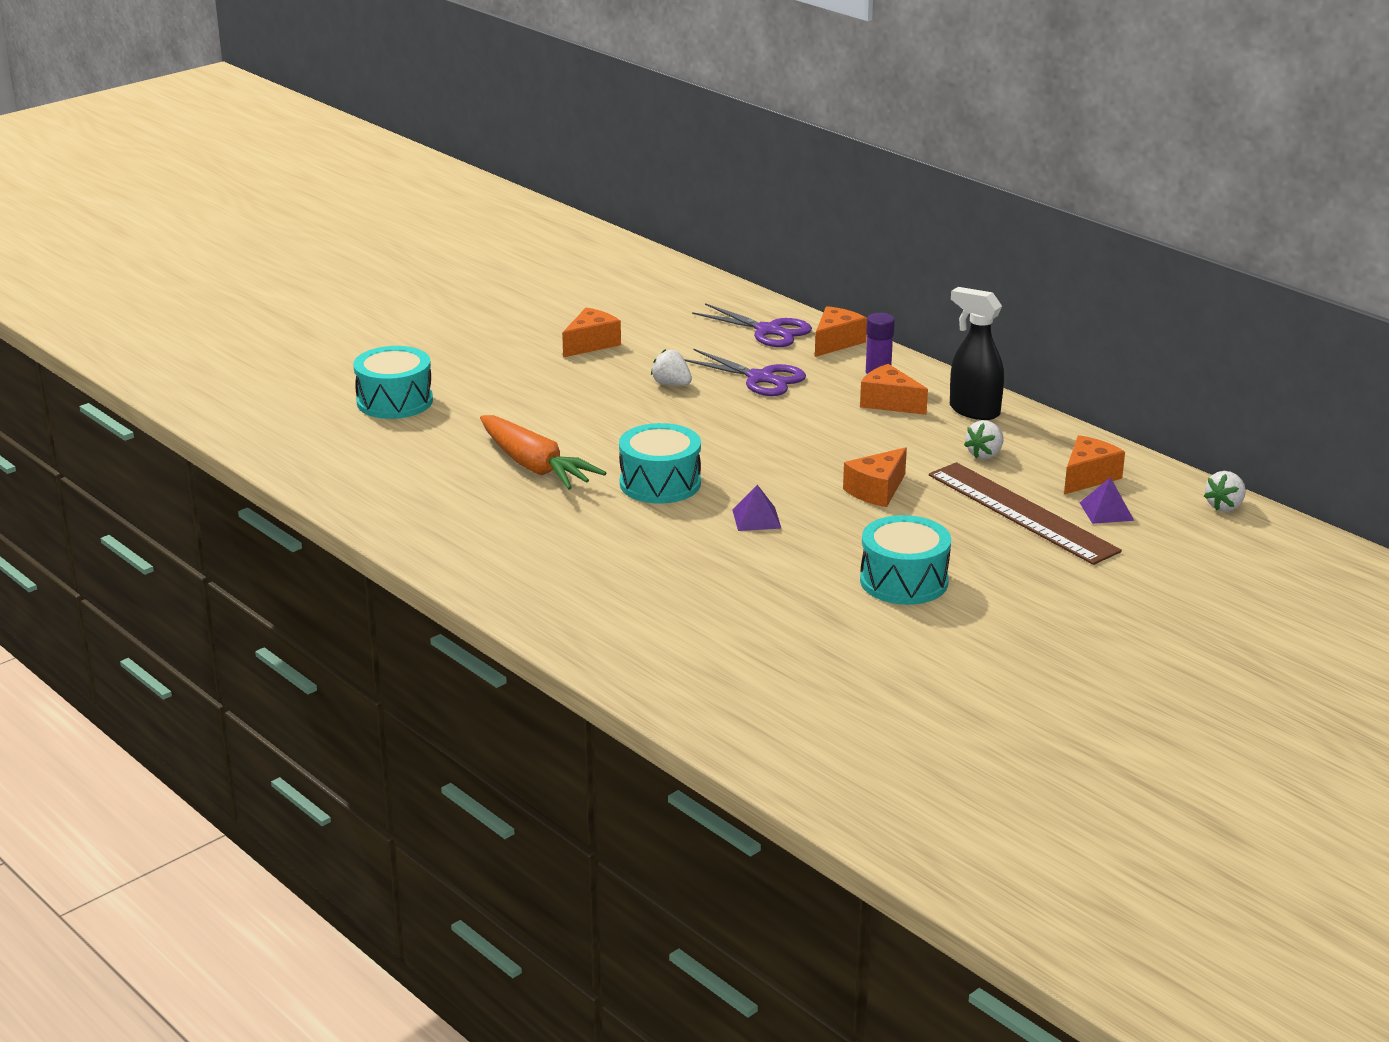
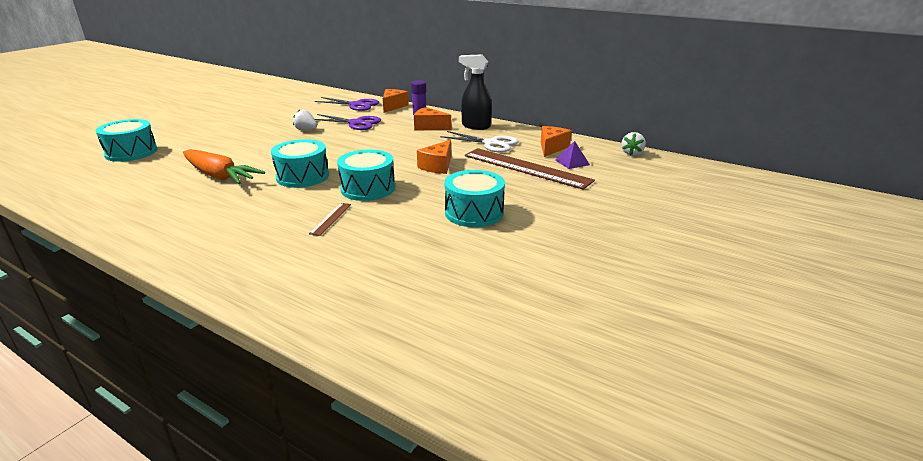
camera: 15 degrees left, 0 degrees up
(591, 344) = (259, 117): orange cheese -> none
(695, 562) = (330, 218): none -> brown ruler
(756, 519) = (368, 188): purple pyramid -> turquoise drum
(985, 454) = (491, 144): white strawberry -> white scissors

